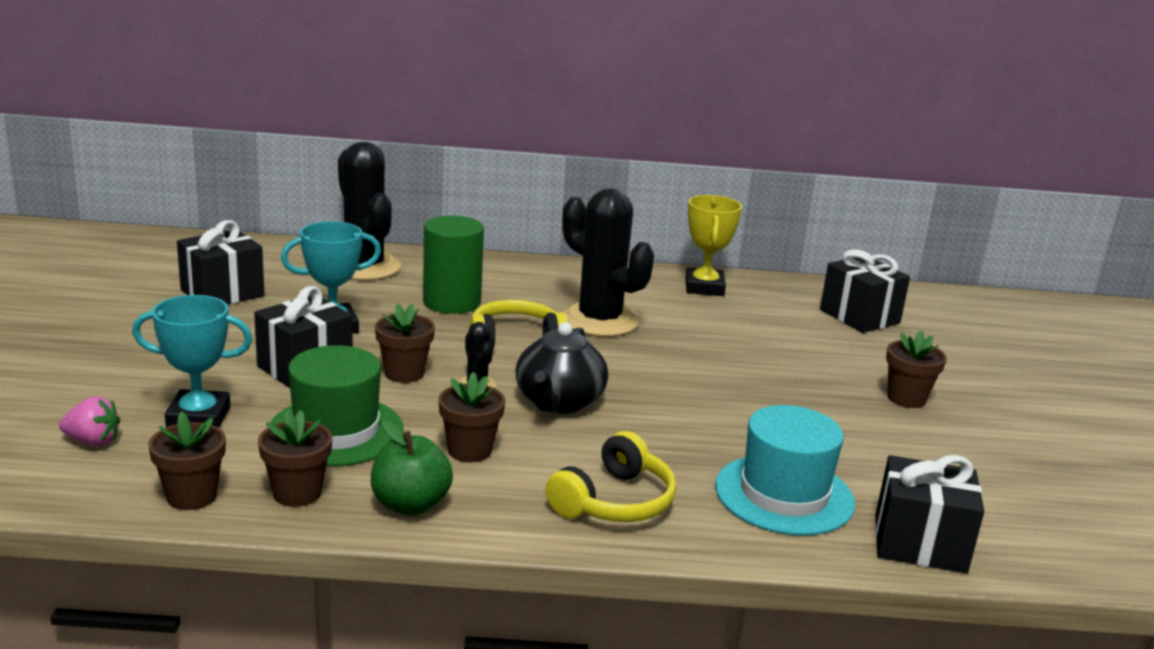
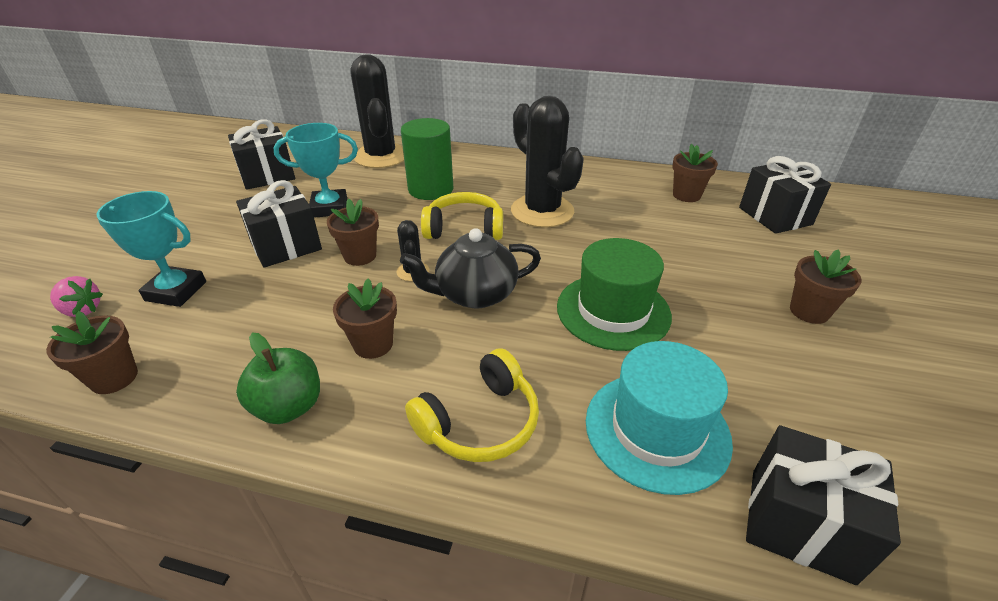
camera: 15 degrees right, 15 degrees up
(297, 493) = (201, 382): brown flower pot -> brown flower pot (686, 195)
(336, 431) = (273, 313): green hat -> green hat (613, 311)
(559, 402) = (475, 294): black teapot -> black teapot turned 45 degrees clockwise
(704, 287) = (641, 182): yellow trophy -> none

